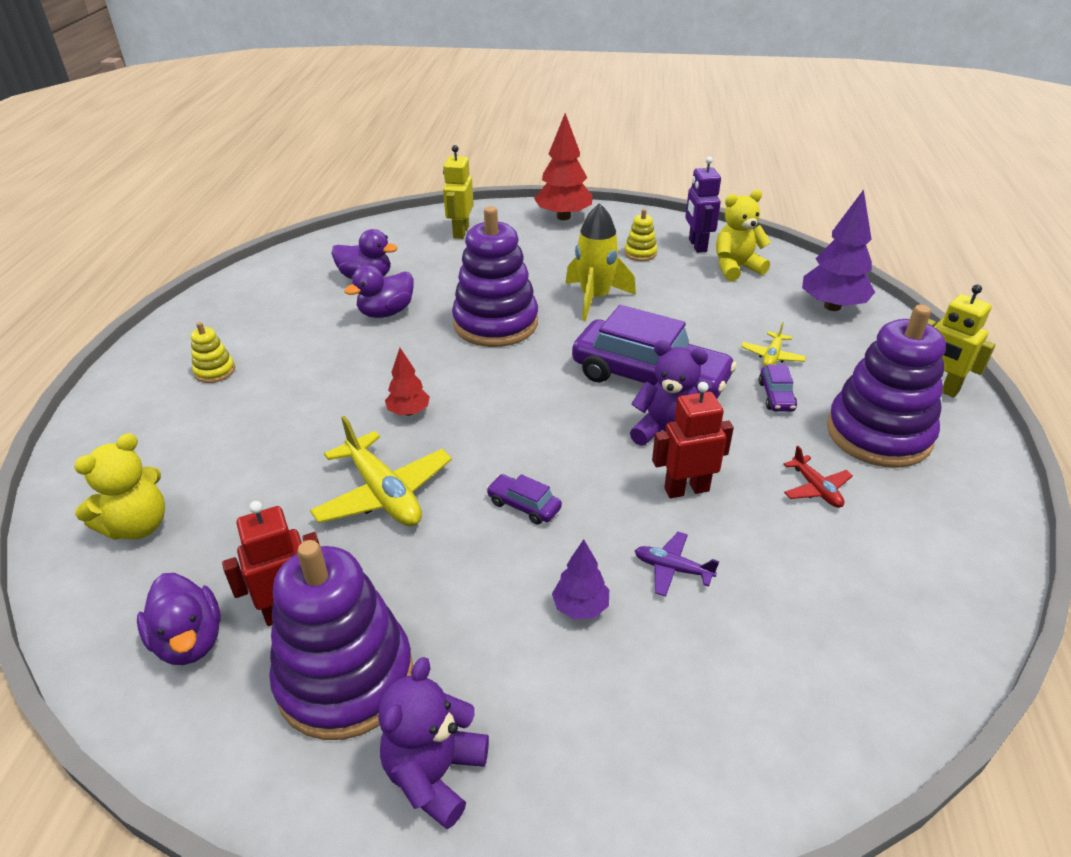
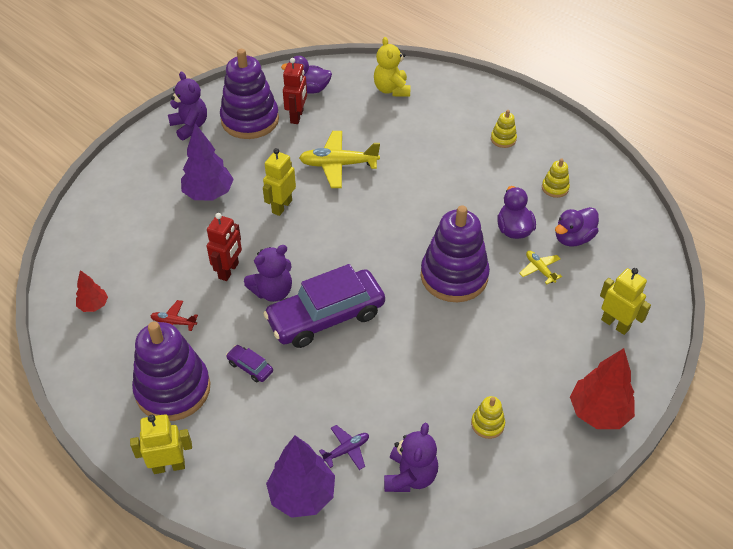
camera: 125 degrees right, 10 degrees up
(290, 309) = (555, 188): none -> yellow stacking toy
(409, 412) = (394, 197): red tree -> red tree (94, 305)
(524, 505) = (281, 206): purple car -> yellow robot
(580, 607) = (209, 194): purple tree -> purple tree, size x1.84
(595, 299) = (441, 348): yellow rocket -> none
(672, 569) = (193, 234): purple plane -> purple plane (346, 450)
(697, 245) = (469, 478): purple robot -> none
(736, 268) = (410, 476): yellow teddy bear -> purple teddy bear
(772, 356) = (285, 399): yellow plane -> yellow plane (539, 269)

